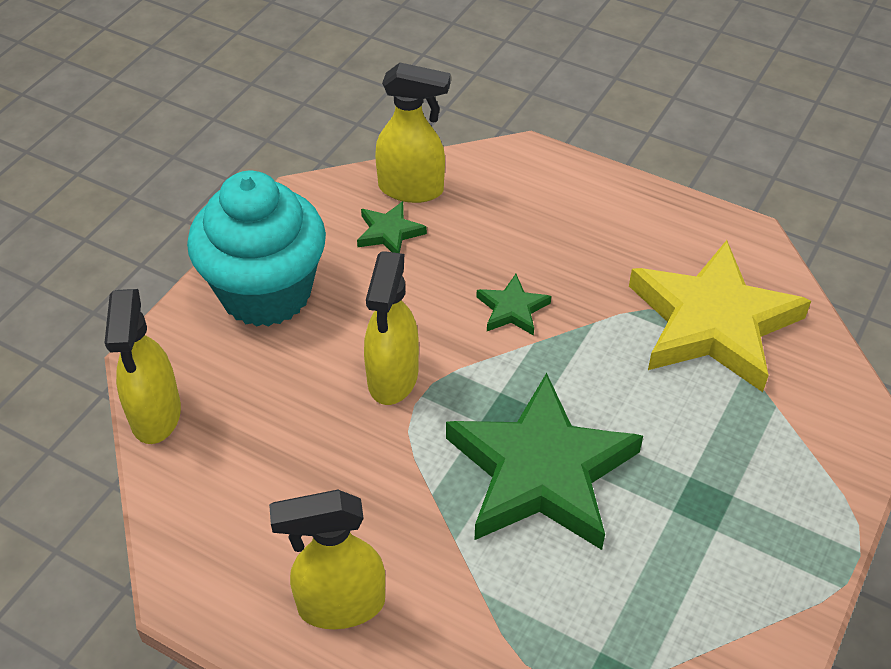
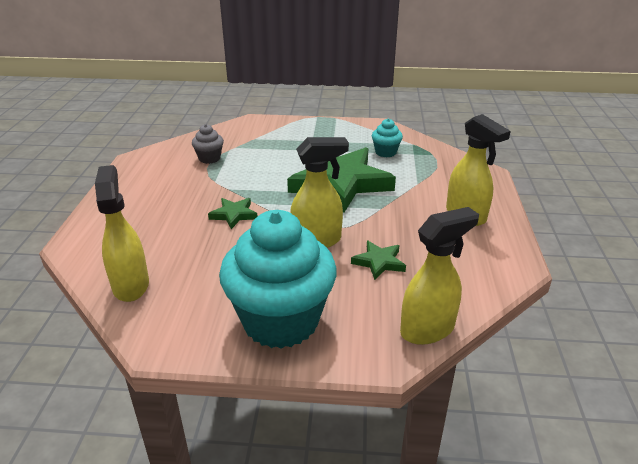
camera: 115 degrees left, 15 degrees down
(389, 232) = (185, 281): green star -> green star (379, 262)
(627, 600) = (385, 152): none -> turquoise cupcake
(712, 323) = (209, 158): yellow star -> grey cupcake

